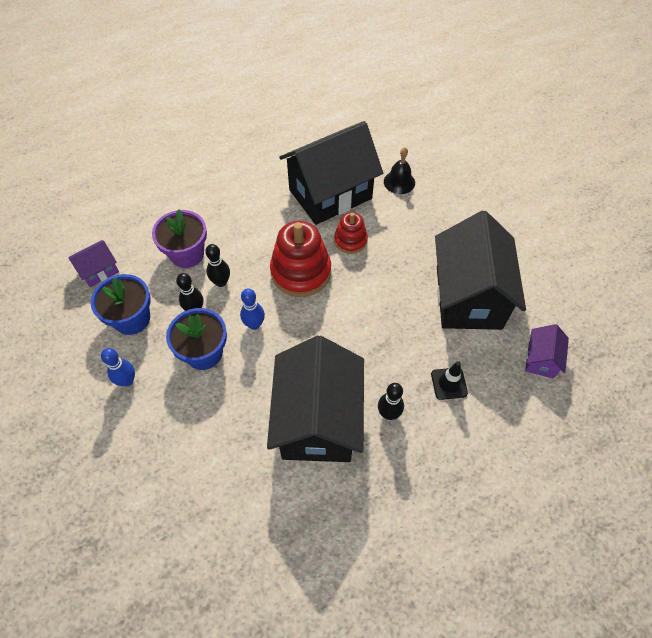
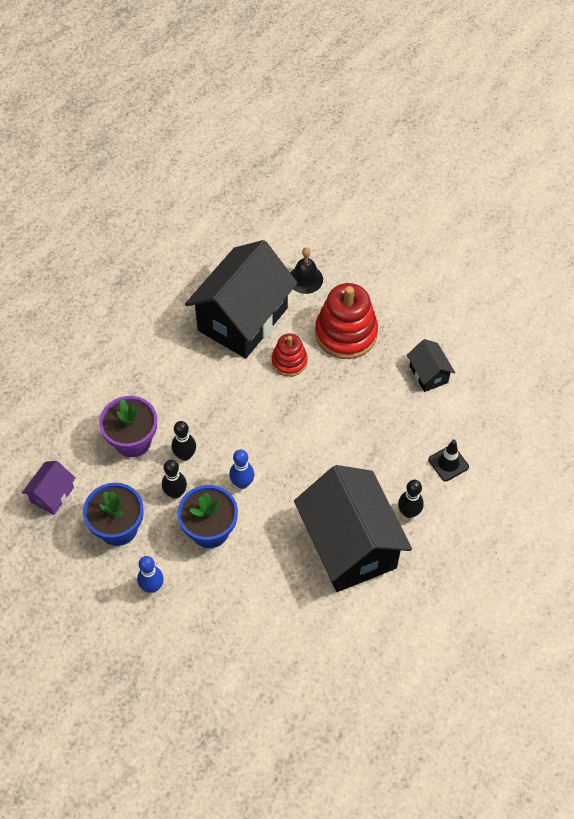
camera: 25 degrees left, 0 degrees up
(301, 272) = (258, 413): red stacking toy -> red stacking toy (346, 333)
(468, 297) = (428, 374): black house -> black house, size x0.44
(541, 360) = (518, 408): purple house -> none

